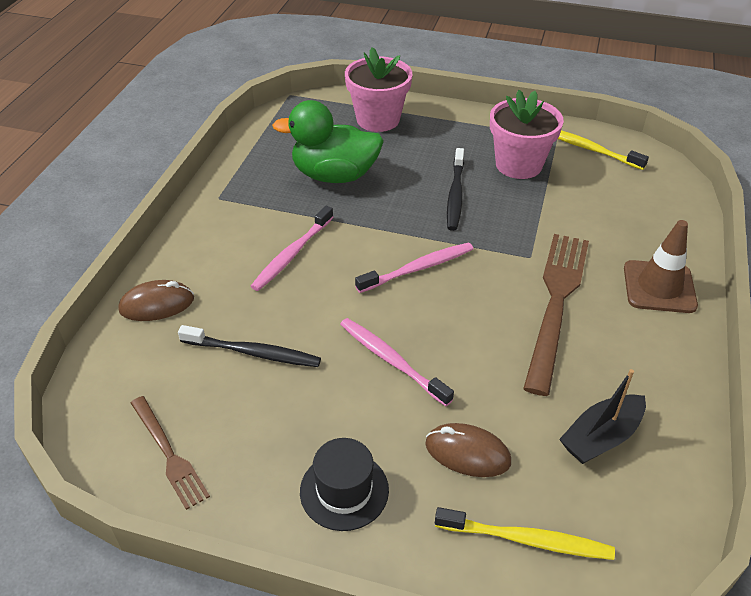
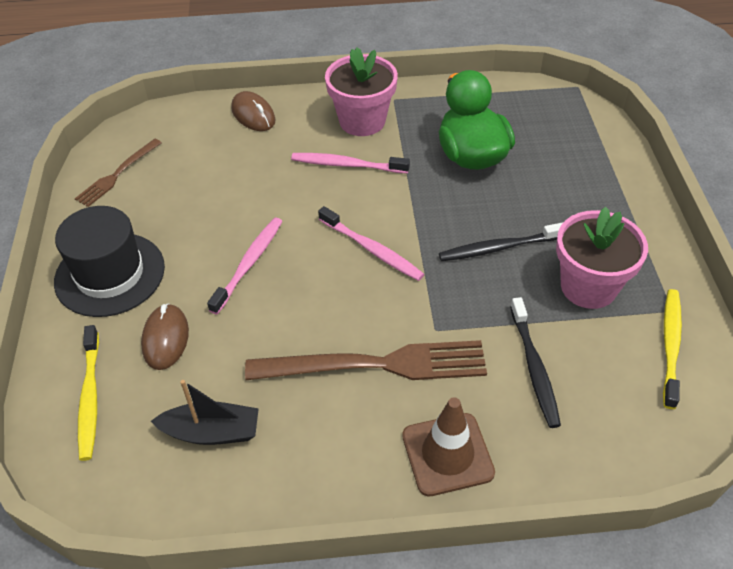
camera: 70 degrees right, 5 degrees up
(253, 353) = (225, 181): black toothbrush -> black toothbrush (534, 367)
(344, 490) = (110, 274): black hat -> black hat, size x1.55
(378, 119) = (585, 157): pink flower pot -> pink flower pot (362, 121)
(601, 437) = (212, 432): black boat -> black boat turned 150 degrees clockwise

